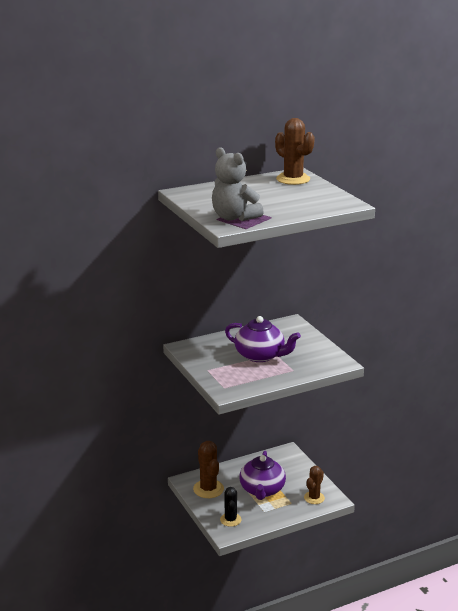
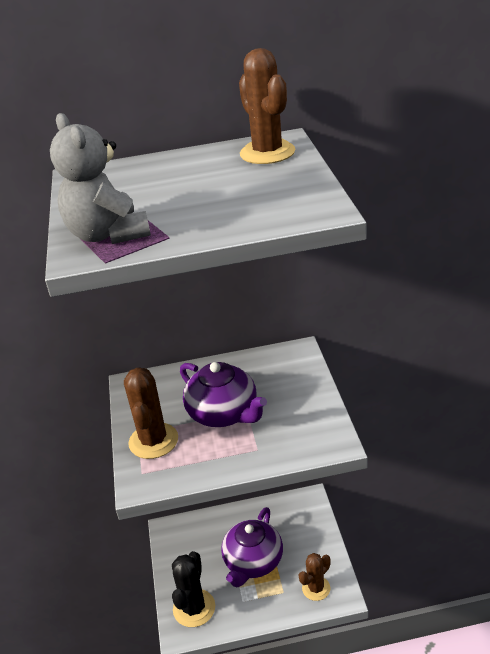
camera: 20 degrees right, 10 degrees up
(208, 489) = (187, 548): brown cactus -> brown cactus (153, 441)
(230, 520) = (194, 608): black cactus -> black cactus, size x1.50

